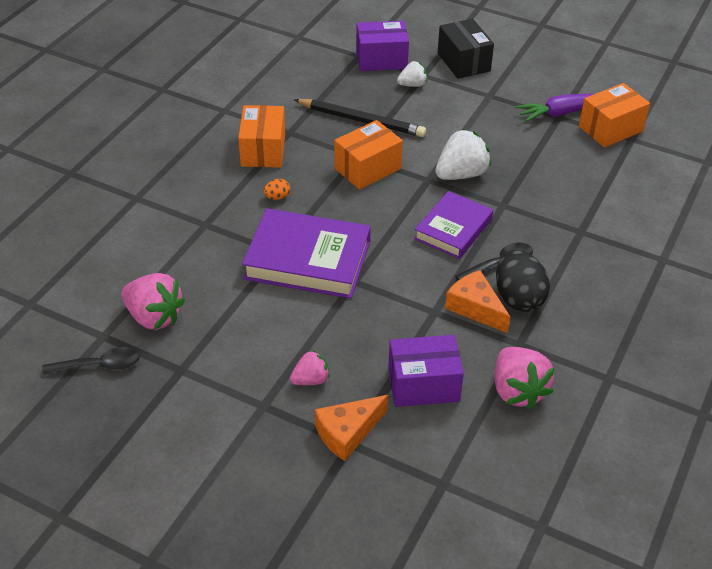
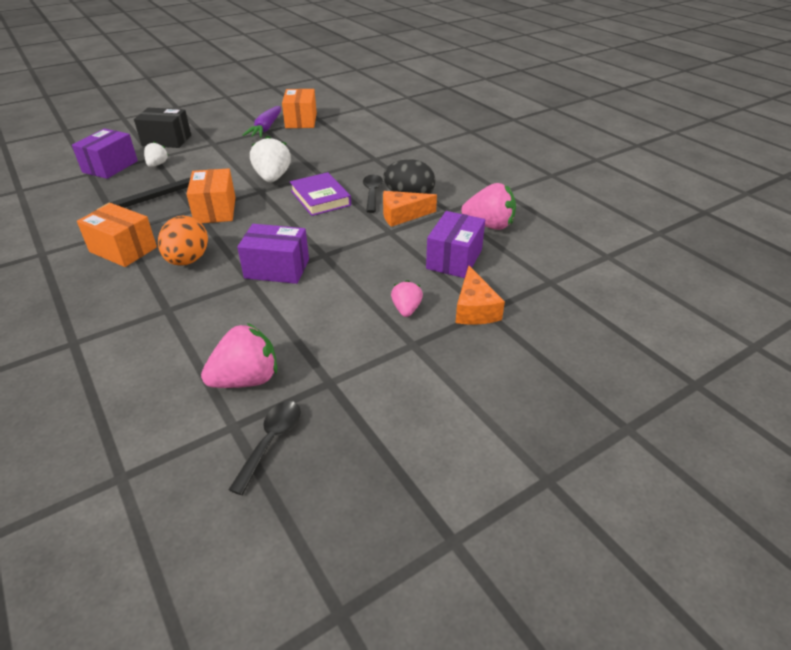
camera: 60 degrees left, 5 degrees down
(277, 197) = (188, 260): orange egg -> orange egg, size x2.24
(307, 260) = (277, 268): purple book -> purple box

